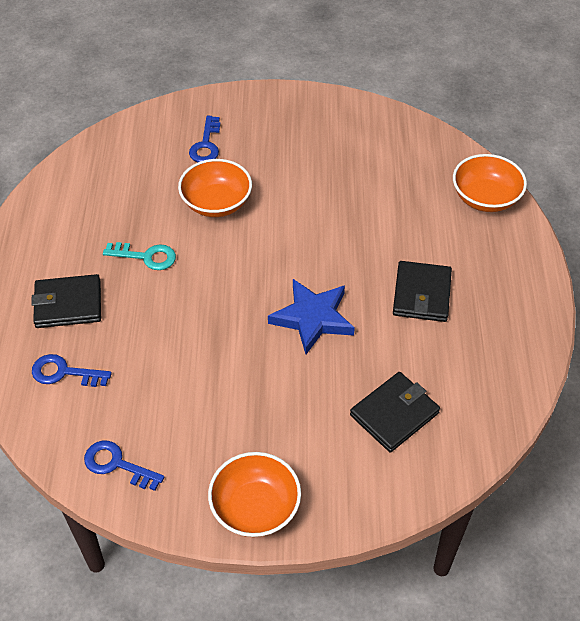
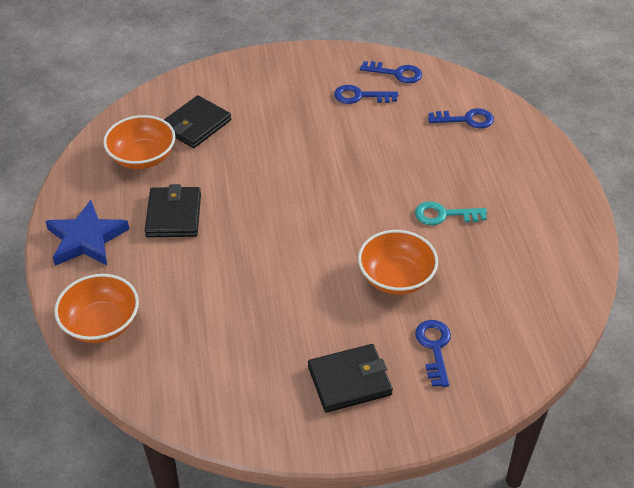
camera: 170 degrees right, 5 degrees down
(68, 304) = (493, 167): black wallet -> black wallet (349, 381)
(179, 430) = (360, 96): none -> blue key
(255, 508) = (291, 63): orange bowl -> orange bowl (142, 157)
(312, 318) = (273, 183): blue star -> blue star (86, 239)

